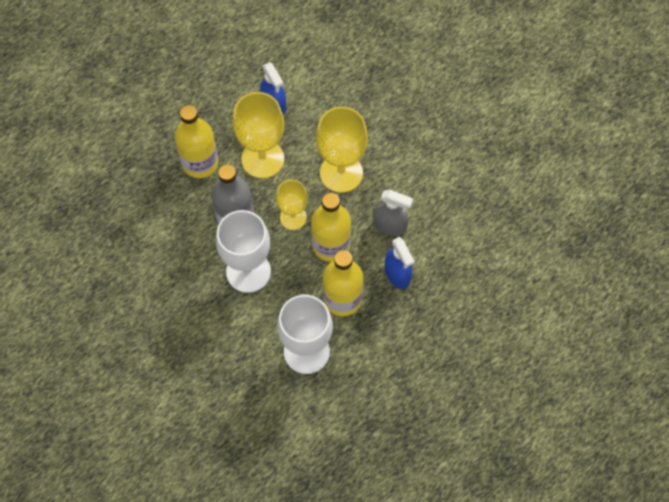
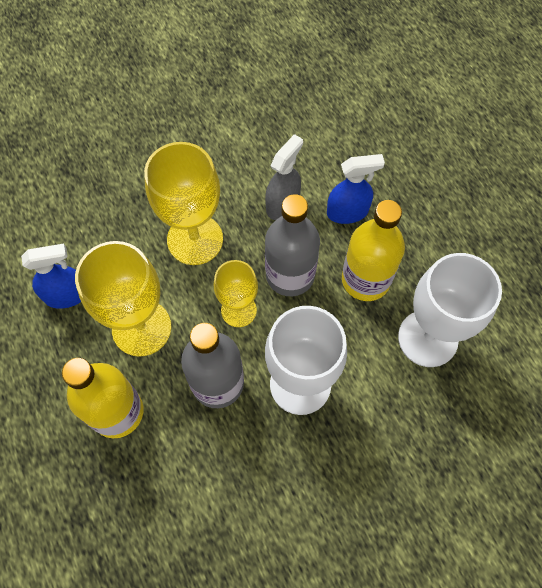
camera: 75 degrees left, 0 degrees up
(331, 245) = (290, 275): yellow bottle -> grey bottle

